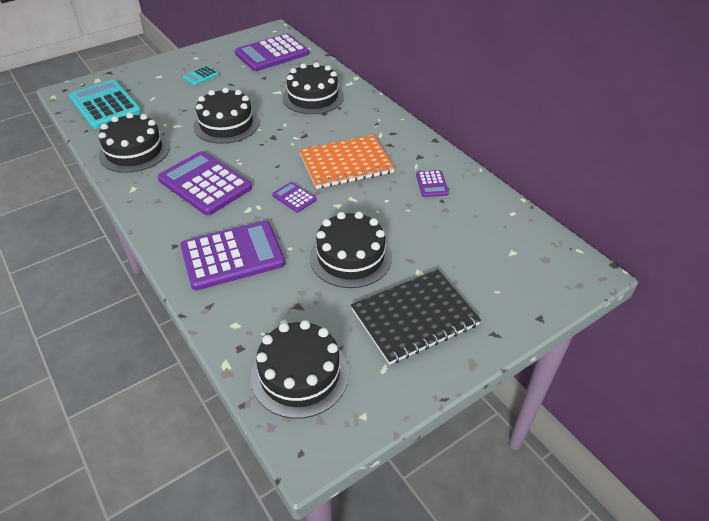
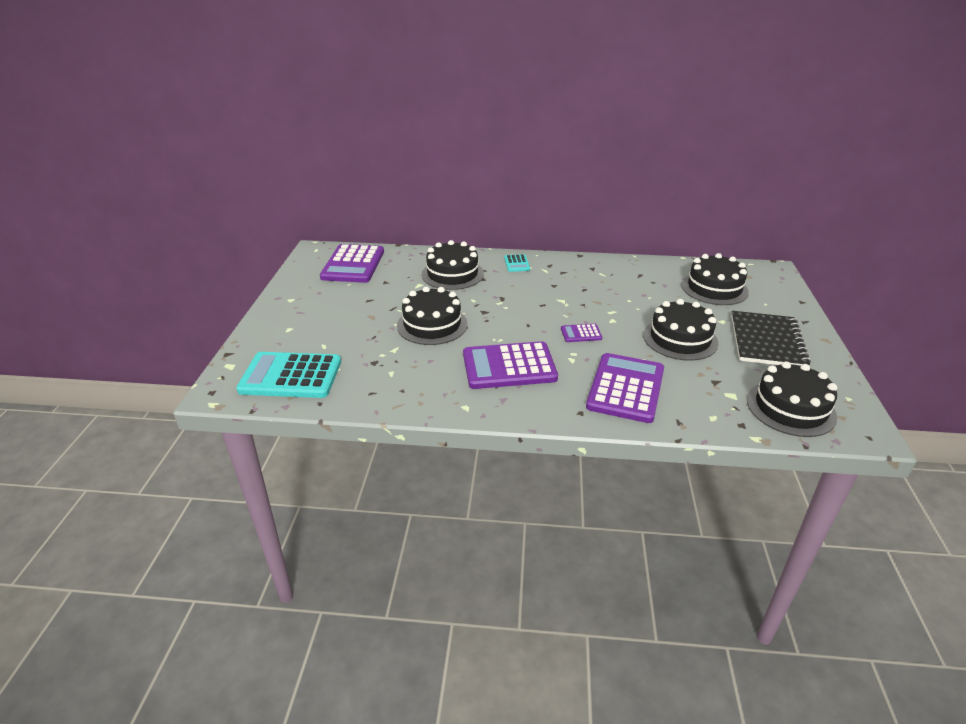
camera: 50 degrees left, 10 degrees down
(134, 151) = (403, 386): black cake -> black cake (714, 288)
(201, 76) = (329, 308): turquoise calculator -> turquoise calculator (517, 263)
(346, 164) = (564, 297): orange notebook -> none
(432, 184) = (630, 277): purple calculator -> none

